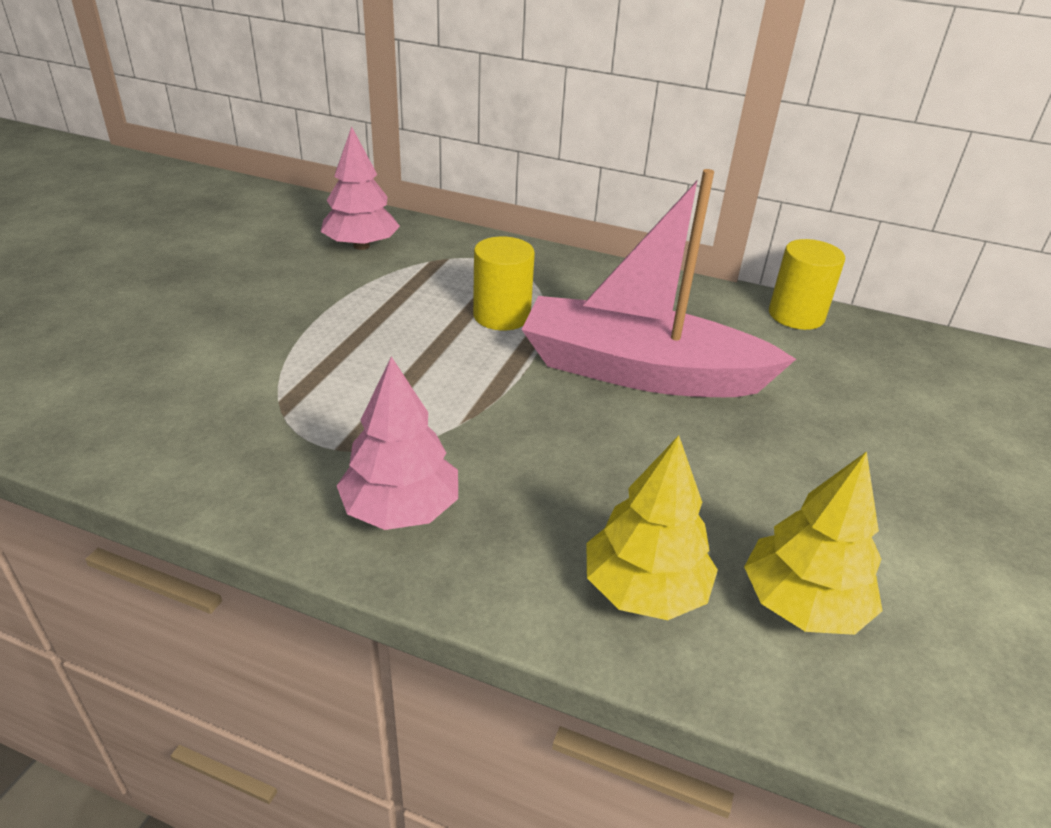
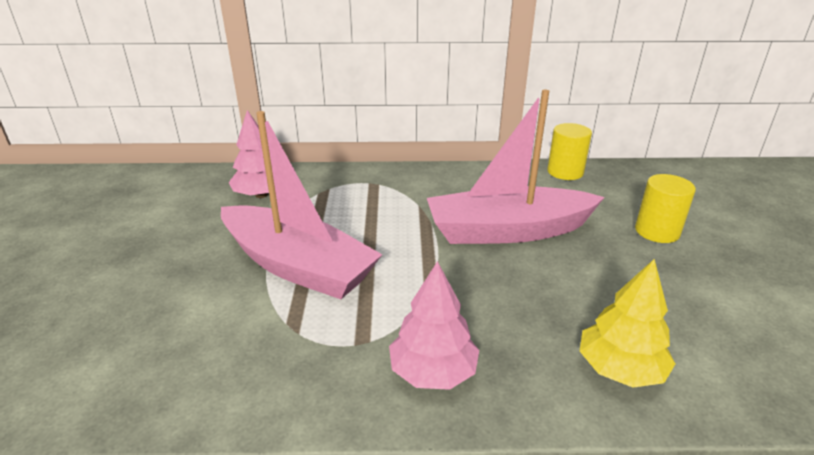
camera: 20 degrees left, 5 degrees down
(340, 341) = (298, 266): none -> pink boat
(501, 316) = (395, 218): yellow cylinder -> yellow cylinder (657, 231)
(803, 604) = (707, 345): yellow tree -> none

